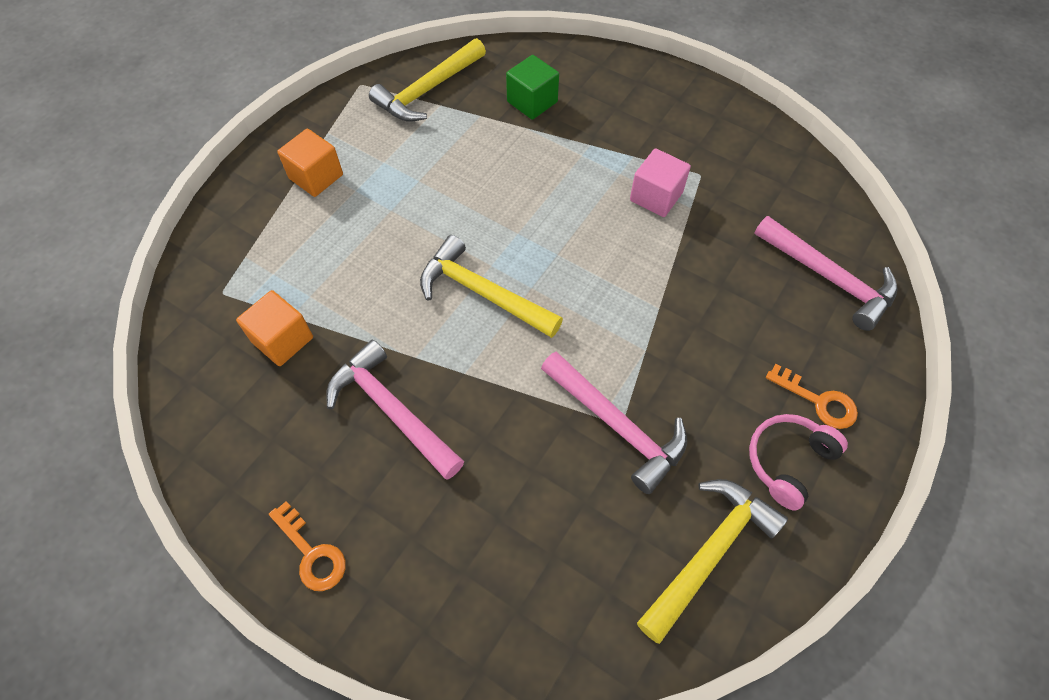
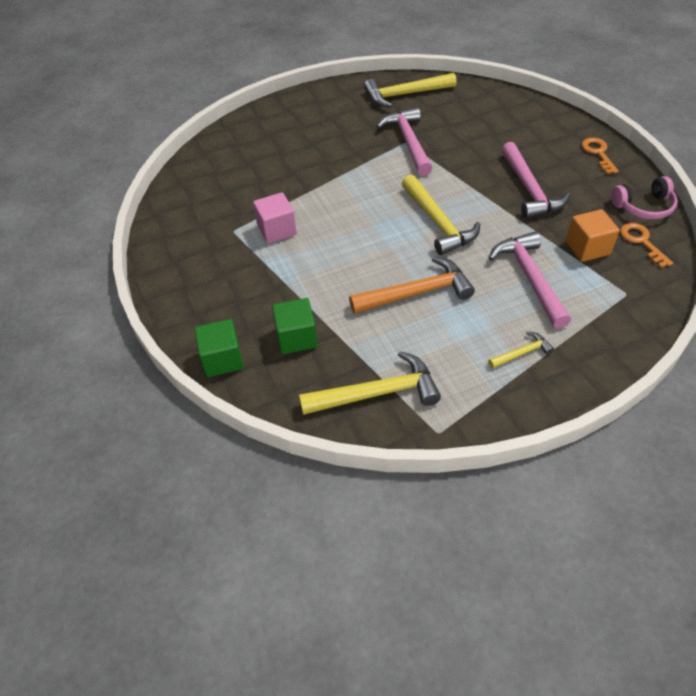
camera: 145 degrees left, 10 degrees down
(316, 177) = (521, 353): orange cube -> yellow hammer
(451, 192) = (416, 293): none -> orange hammer
(577, 60) = (222, 359): none -> green cube
(788, 461) = (339, 105): pink headphones -> pink headphones (644, 207)
(818, 401) = (300, 116): orange key -> orange key (641, 242)
(828, 277) = (230, 154): pink hammer -> pink hammer (530, 278)

